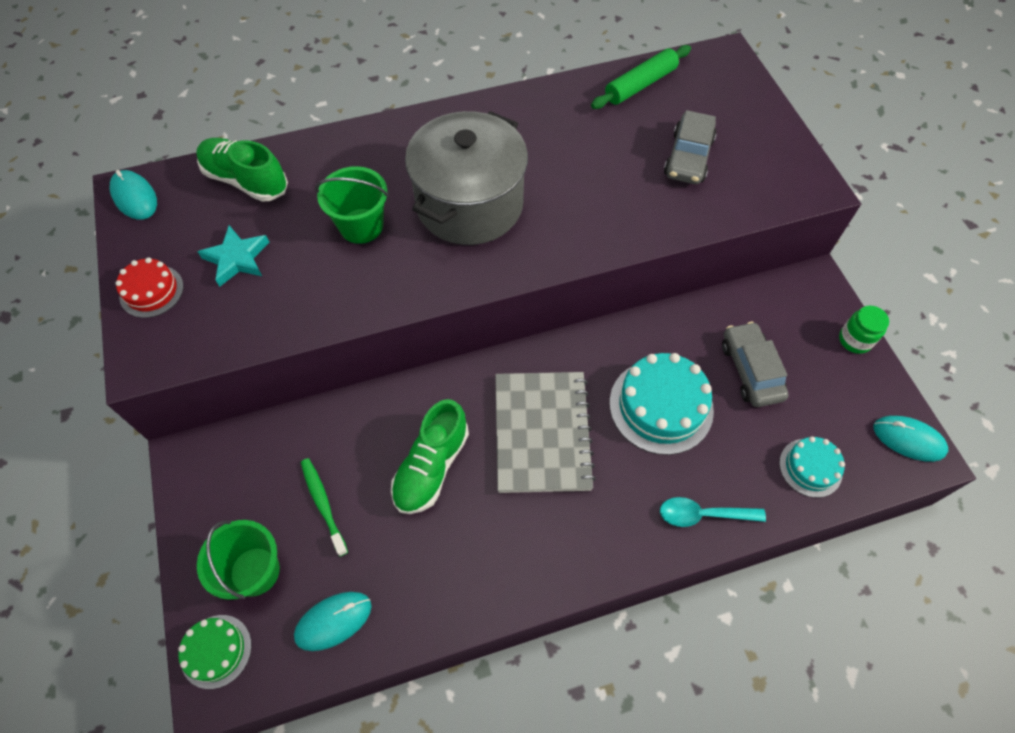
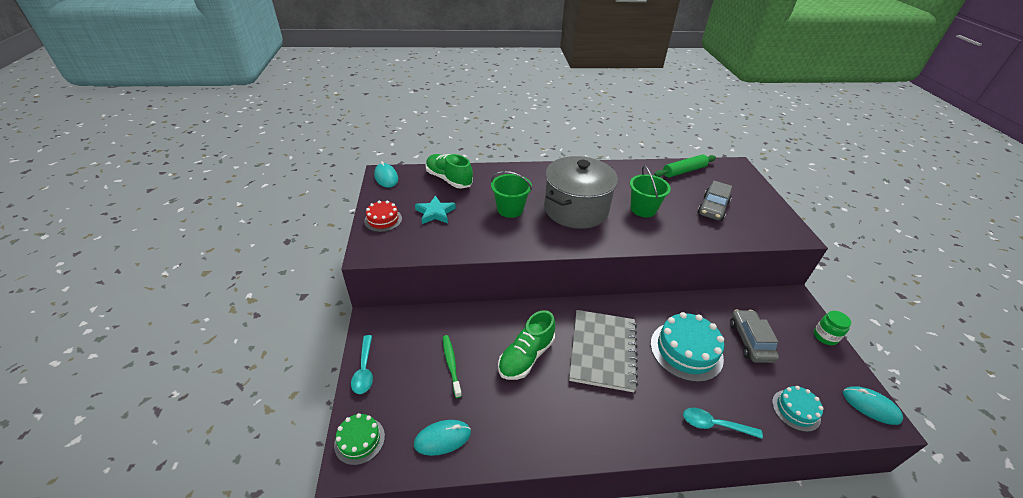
camera: 10 degrees right, 20 degrees down
(195, 542) = (364, 370): none -> turquoise spoon
(255, 571) = (398, 395): green bucket -> green bucket (643, 209)

